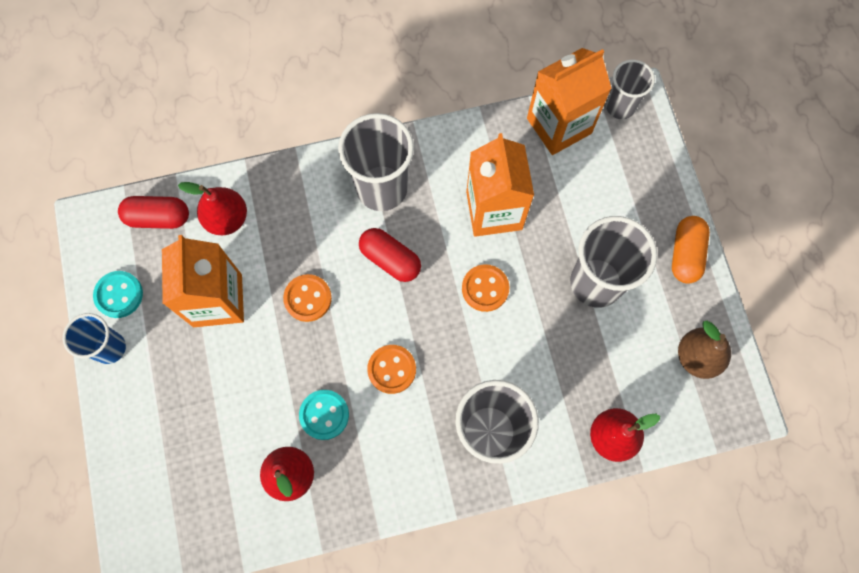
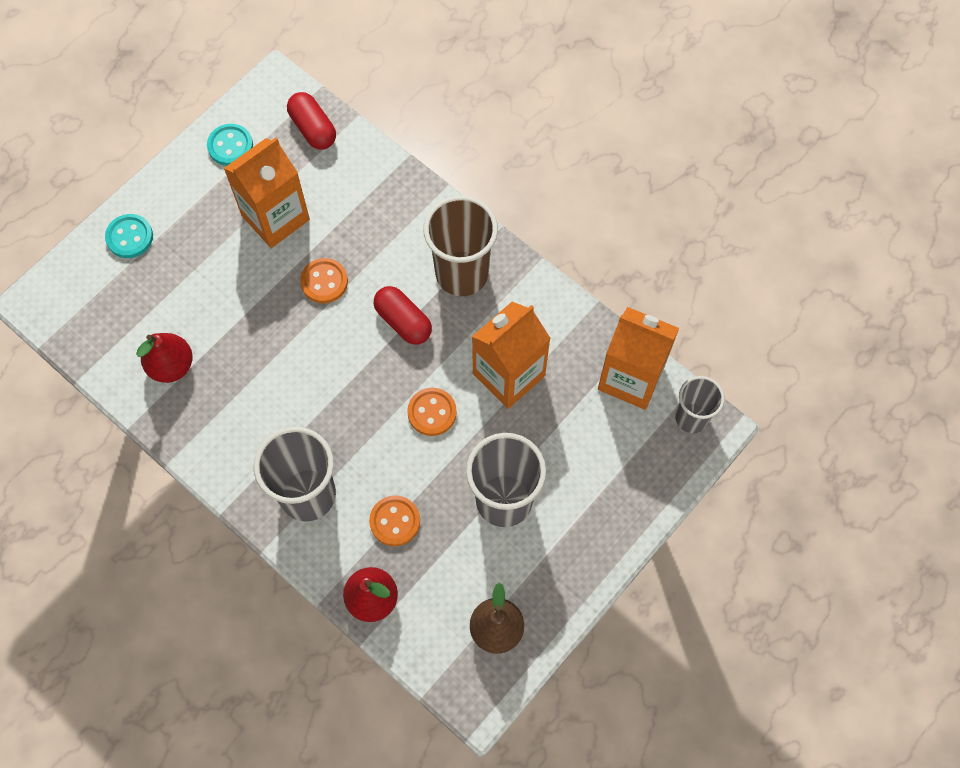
camera: 55 degrees right, 5 degrees down
(110, 348) = (184, 170): blue cup -> none
(227, 219) = (348, 177): red pear -> none
(324, 415) = (236, 358): turquoise button -> turquoise button (129, 237)
(382, 188) = (462, 274): grey cup -> brown cup
(390, 259) = (403, 321): red capsule -> red capsule turned 45 degrees counterclockwise
(392, 369) = (309, 384): orange button -> orange button (395, 521)
(685, 254) = (588, 561): orange capsule -> none

